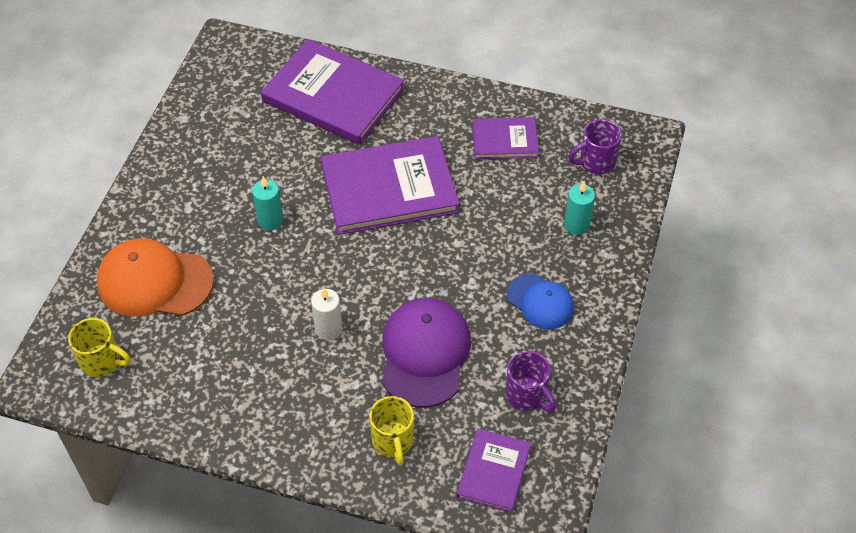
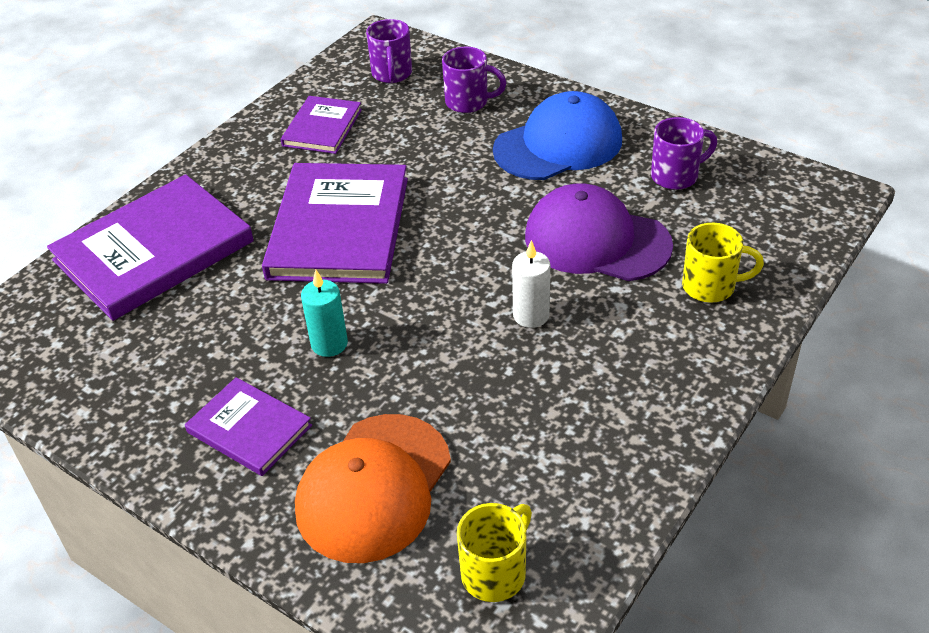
camera: 70 degrees left, 10 degrees down
(493, 472) = (767, 217): purple book -> purple book (249, 429)
(540, 302) = (558, 145): blue cap -> blue cap, size x1.64
(576, 225) = (468, 102): turquoise candle -> purple mug

